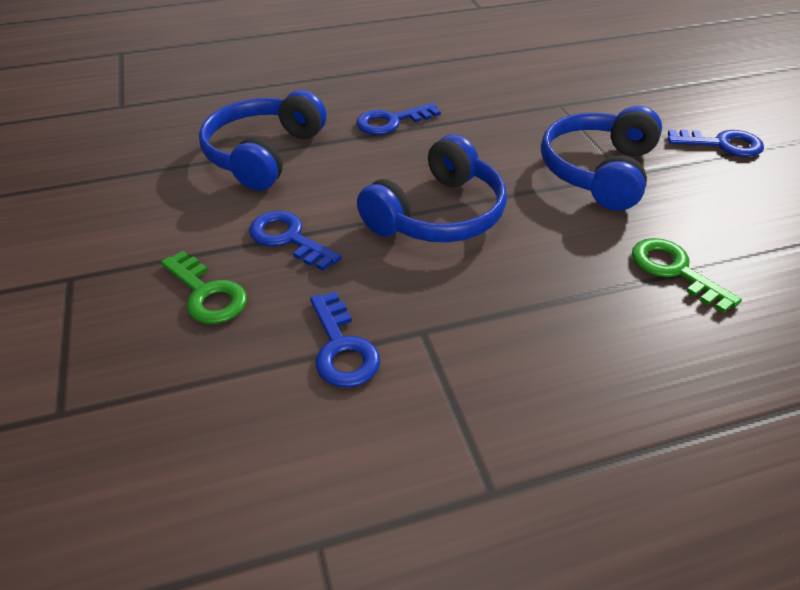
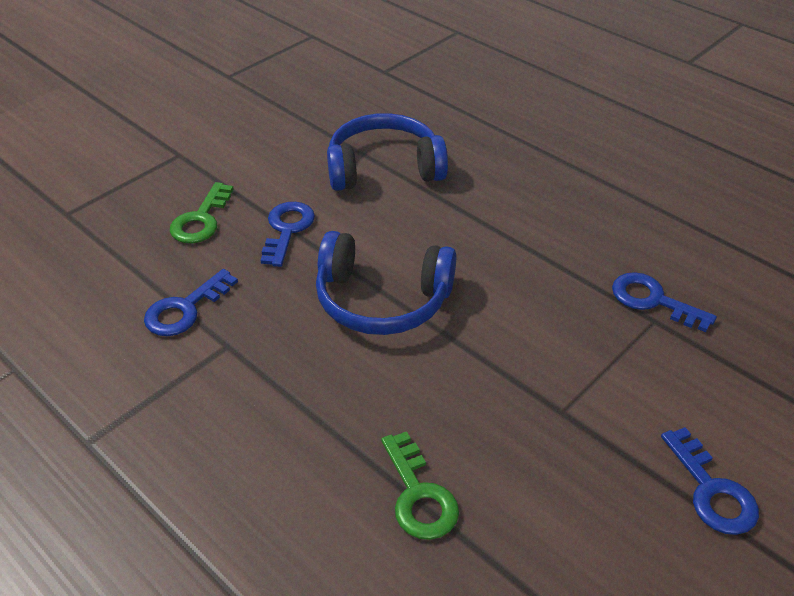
camera: 60 degrees right, 0 degrees up
(391, 122) = (500, 216): blue key -> blue key (653, 301)
(598, 171) = (548, 390): blue headphones -> none
(674, 270) = (419, 495): green key -> green key turned 135 degrees clockwise

